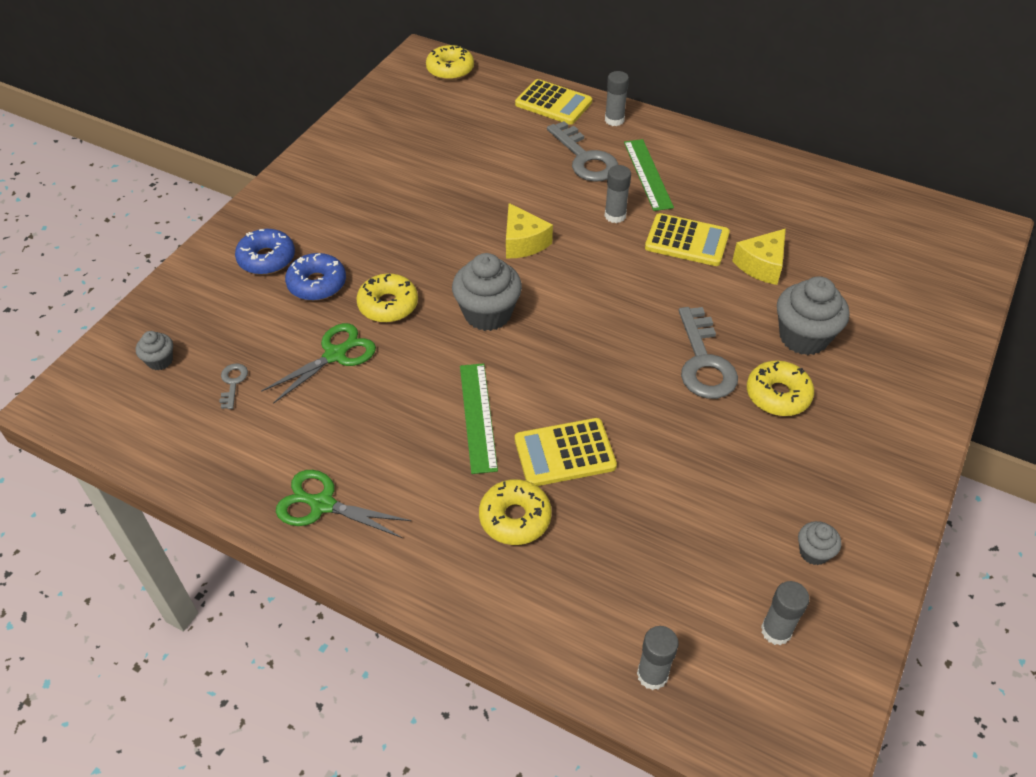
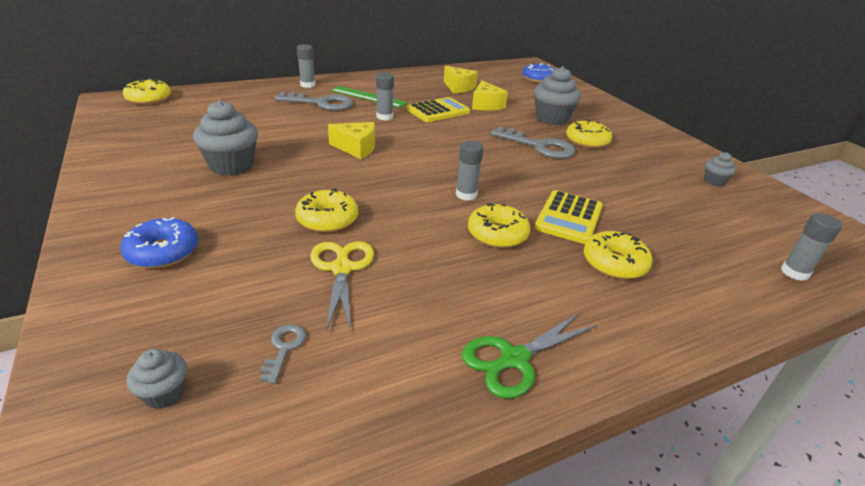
camera: 55 degrees left, 15 degrees down
(233, 383) = (284, 348): grey key -> grey key turned 60 degrees clockwise
(317, 284) = (244, 240): blue donut -> blue donut (538, 79)
(335, 354) = (342, 268): green scissors -> yellow scissors
(478, 417) = (497, 234): green ruler -> yellow donut
(487, 313) = (401, 187): grey cupcake -> grey cupcake (232, 166)
(553, 103) = (256, 90): yellow calculator -> none
(776, 631) = (770, 216): grey glue stick -> grey glue stick (466, 195)
(782, 217) = (458, 87): none -> yellow cheese

